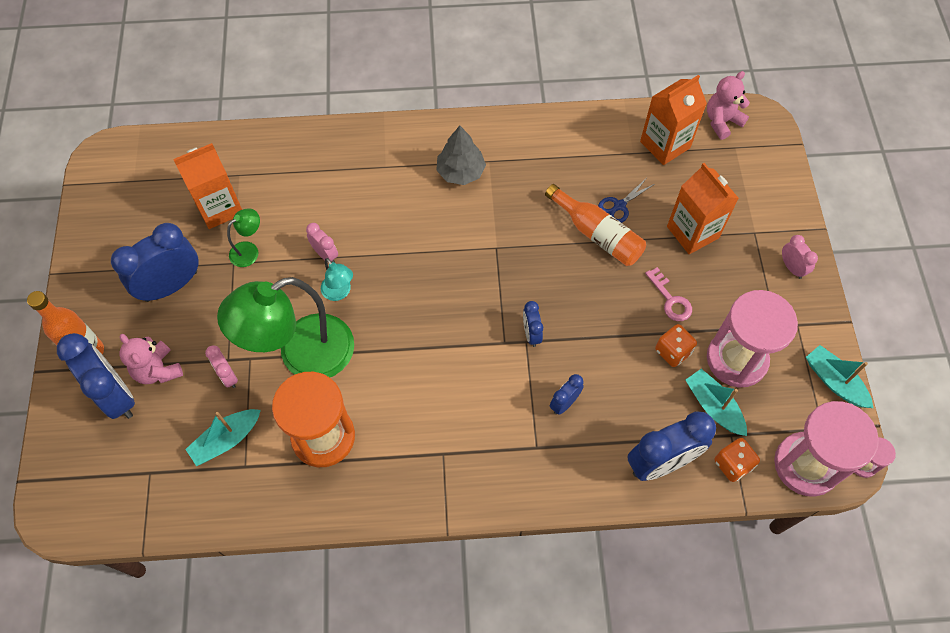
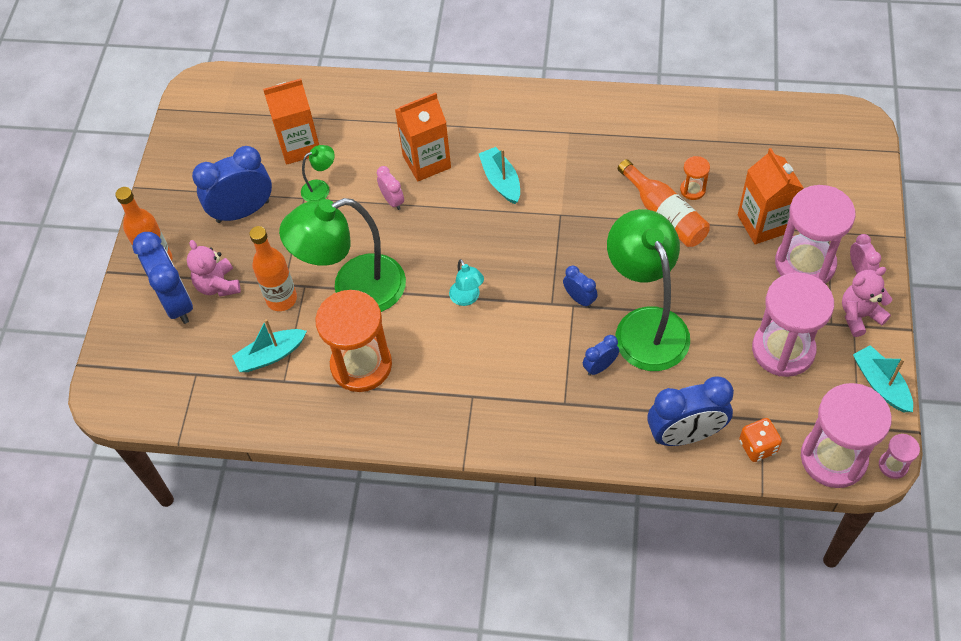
camera: 15 degrees right, 5 degrees down
(228, 376) = (281, 299): pink clock -> orange bottle
(339, 292) = (400, 237): turquoise lamp -> turquoise lamp (467, 298)
(461, 172) = (539, 139): grey tree -> none
(531, 334) = (579, 299): blue clock -> blue clock turned 135 degrees clockwise
(600, 352) = (645, 325): none -> green lamp
(619, 206) = (692, 190): blue scissors -> orange hourglass
(665, 144) = (752, 136): orange carton -> orange carton (426, 162)
(670, 300) = (727, 285): pink key -> none
(672, 351) = (719, 334): orange dice -> none
(713, 406) = (749, 390): turquoise boat -> turquoise boat (501, 181)
(722, 121) = (816, 120): pink teddy bear -> pink teddy bear (859, 315)
(739, 268) = (805, 264): none -> pink hourglass

